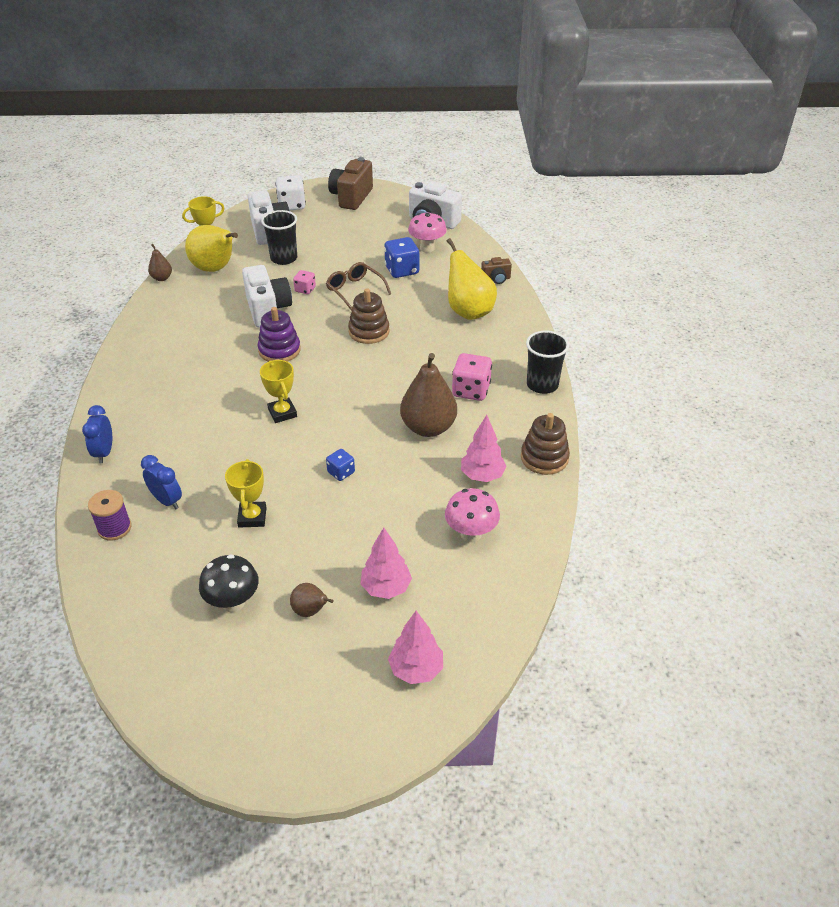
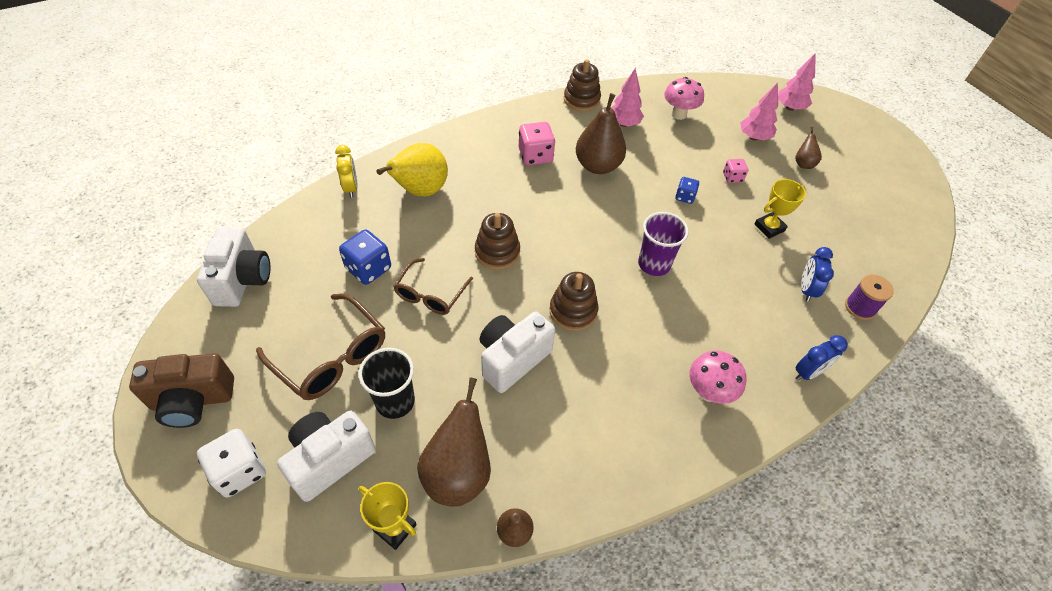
camera: 120 degrees left, 10 degrees up
(215, 269) = (458, 472): yellow pear -> brown pear
(233, 603) = (837, 202): black mushroom -> none
(279, 350) = (573, 311): purple stacking toy -> brown stacking toy
(282, 413) = (654, 264): yellow trophy -> purple cup
(305, 289) = (453, 342): pink dice -> pink dice (732, 177)
(339, 243) = (331, 357): none -> brown glasses
(427, 248) = (309, 263): pink mushroom -> pink mushroom (708, 392)
(496, 279) = (351, 188): brown camera -> yellow clock
(542, 385) = (500, 119): black cup -> none

